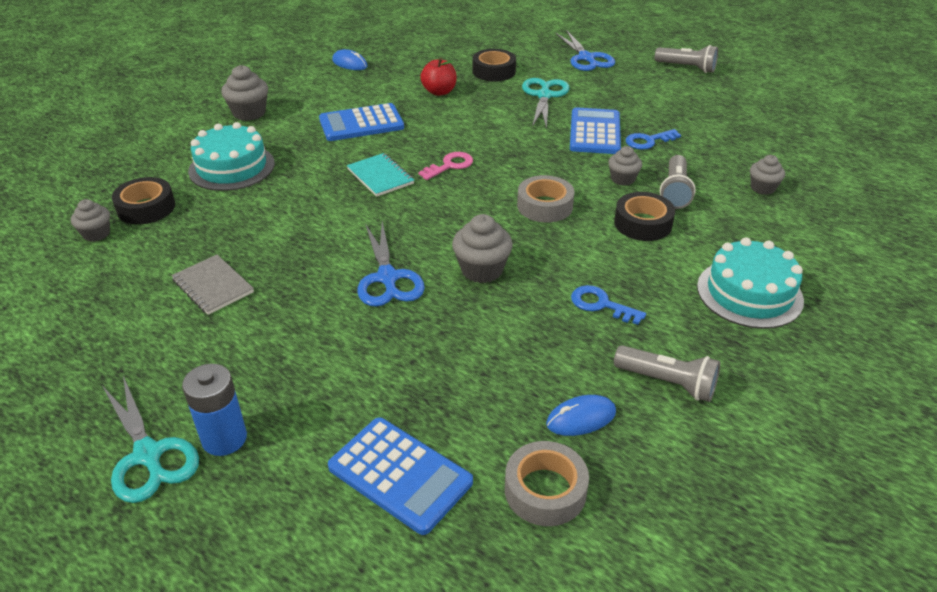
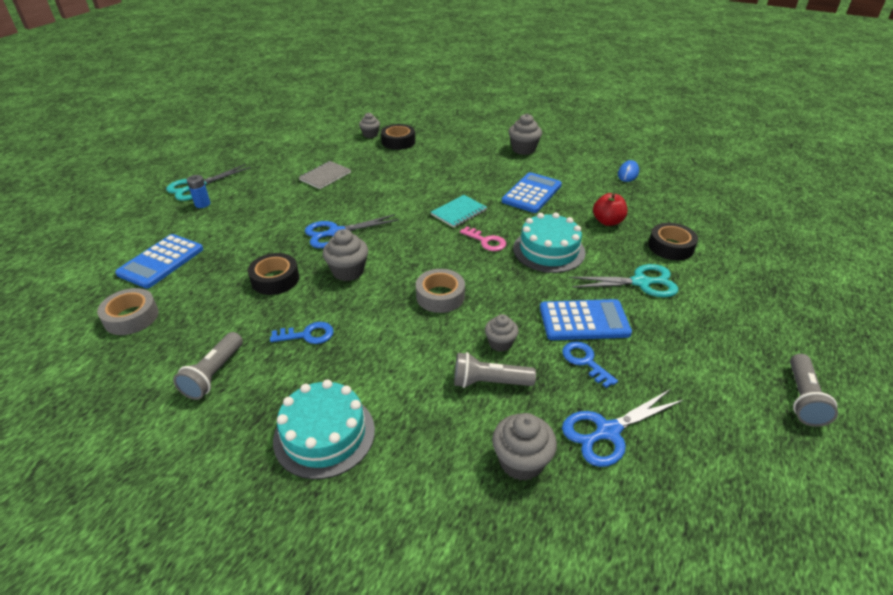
camera: 80 degrees right, 0 degrees up
(224, 438) = (202, 204): blue battery -> blue battery, size x0.66
(232, 167) = (451, 157): turquoise cake -> turquoise cake (549, 250)
(361, 123) = (532, 193): blue calculator -> blue calculator turned 60 degrees clockwise
(581, 418) = (187, 329): blue mouse -> none
(586, 58) = (755, 307): blue scissors -> blue scissors (608, 431)
(601, 305) = (307, 335): blue key -> blue key turned 60 degrees clockwise
(643, 223) = (426, 358): black tape -> black tape (275, 279)
(762, 188) = (521, 461): grey cupcake -> grey cupcake, size x1.53

